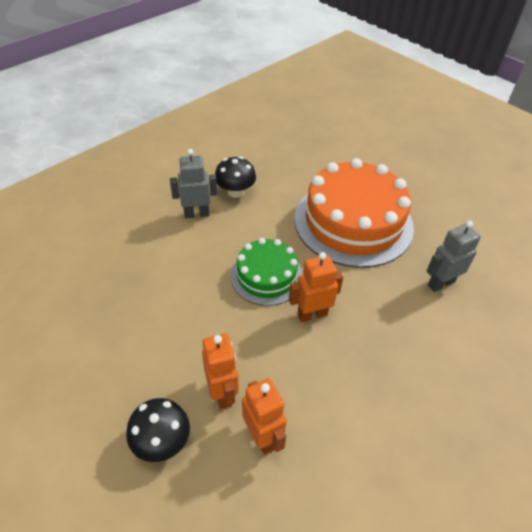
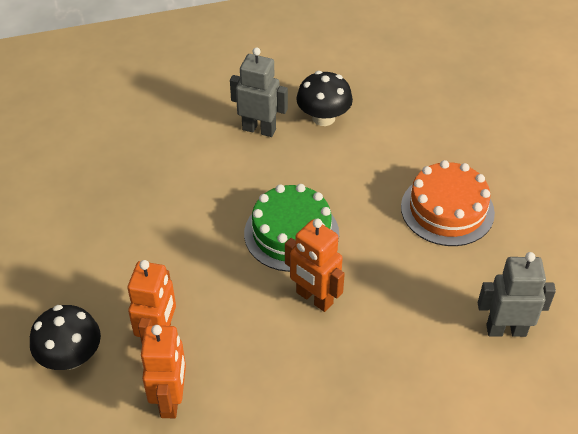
camera: 30 degrees right, 0 degrees up
(312, 314) = (314, 298): orange robot -> orange robot turned 150 degrees counterclockwise
(353, 222) = (447, 209): orange cake -> orange cake, size x0.55

